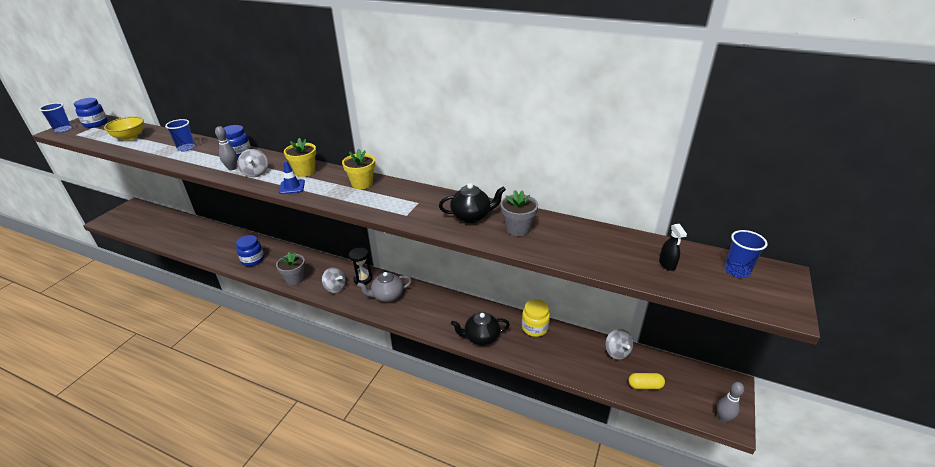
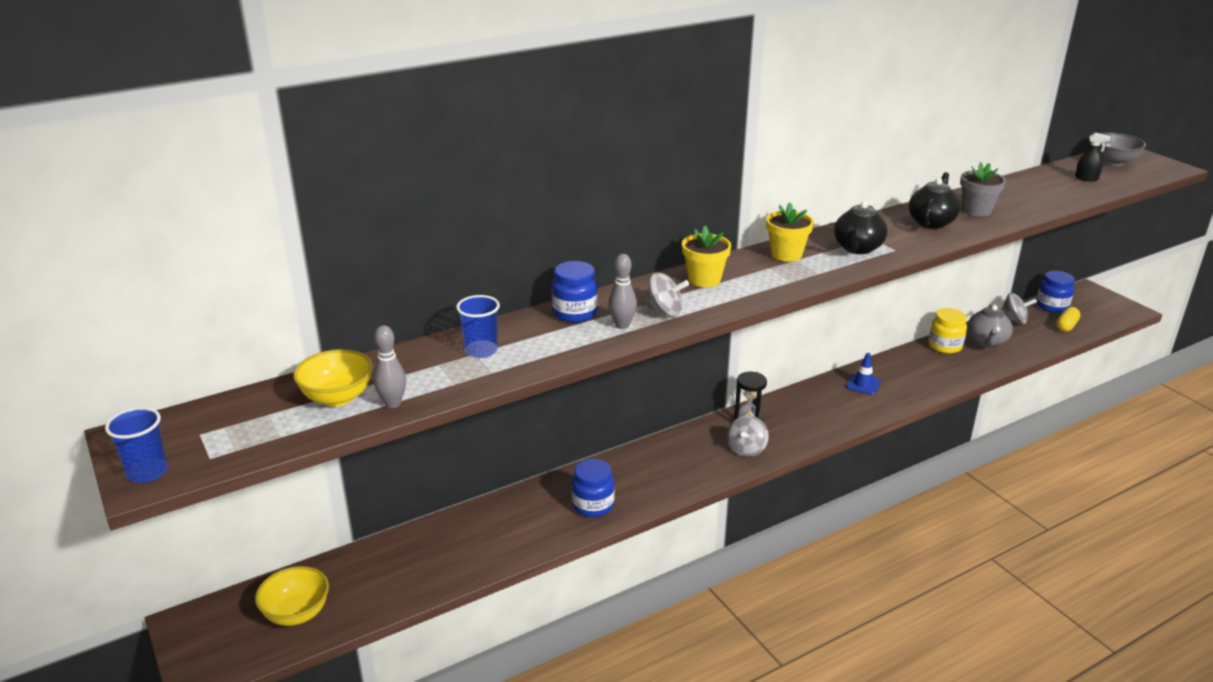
camera: 55 degrees left, 5 degrees down
(96, 124) = (184, 430): blue jar -> blue jar (1052, 306)
(144, 223) = (297, 613): none -> yellow bowl
(292, 187) = (742, 295): blue traffic cone -> blue traffic cone (863, 384)
(295, 279) = (690, 477): grey flower pot -> none
(335, 288) = (746, 449): grey spinning top -> grey spinning top turned 135 degrees clockwise
(387, 296) = (803, 416): grey teapot -> grey teapot (986, 342)
(481, 337) = (935, 381): black teapot -> black teapot (857, 248)
(723, 418) = (1124, 311): grey bowling pin -> grey bowling pin (392, 403)
(737, 270) = (1113, 162): blue cup -> grey bowl

